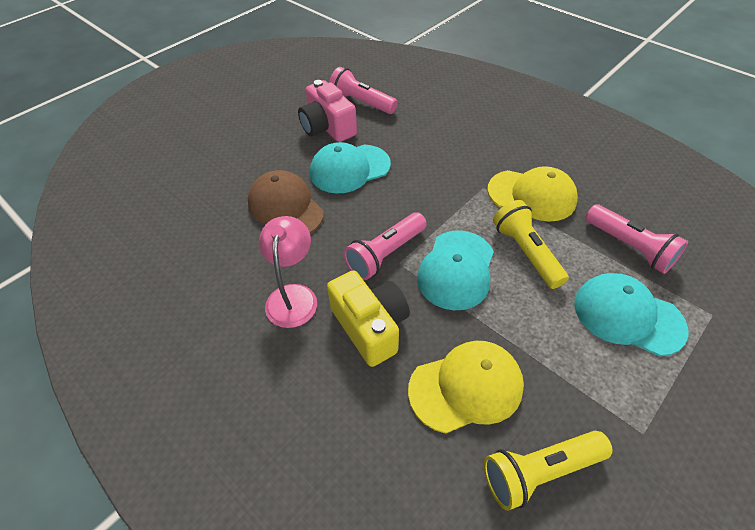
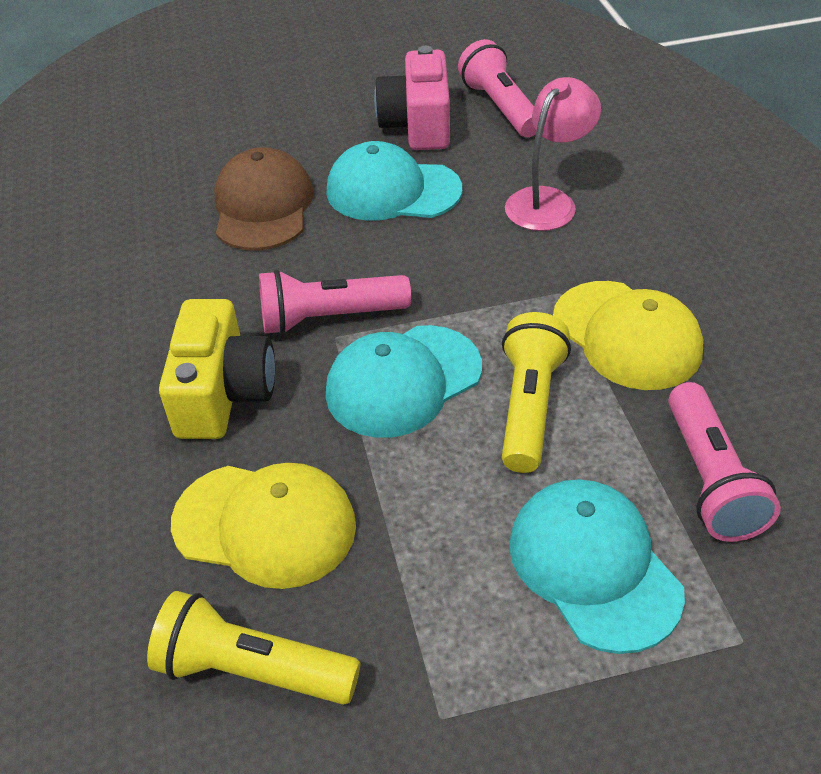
camera: 35 degrees right, 5 degrees down
(293, 296) = (170, 314): pink lamp -> pink lamp (548, 201)

